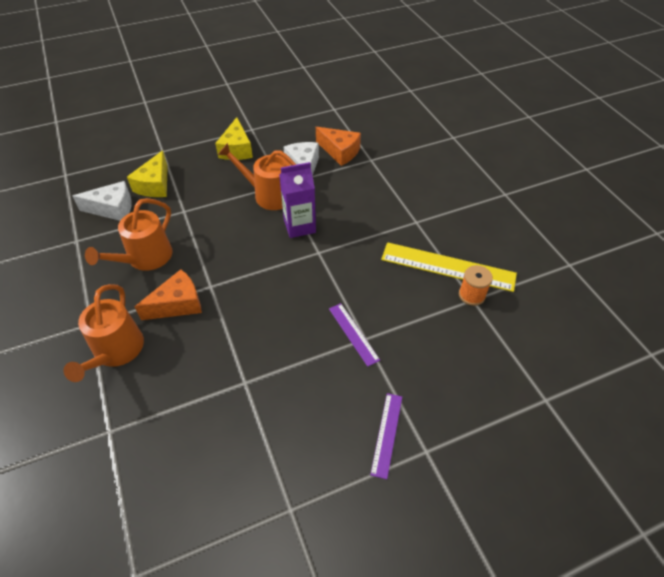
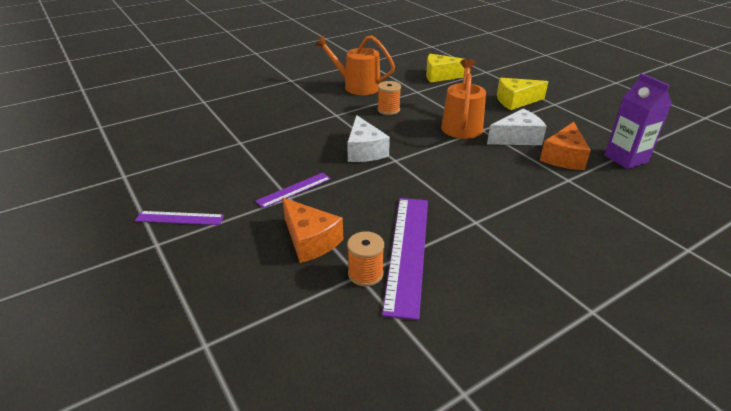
camera: 80 degrees right, 15 degrees down
(113, 209) = (404, 67): white cheese -> white cheese (364, 151)
(116, 351) = (267, 92): orange watering can -> none
(178, 304) = (314, 105): orange cheese -> orange cheese (310, 240)
(217, 240) = (388, 110): none -> orange spool
(299, 226) = (426, 146): purple carton -> purple carton (626, 159)
(448, 267) = (407, 251): yellow ruler -> purple ruler

